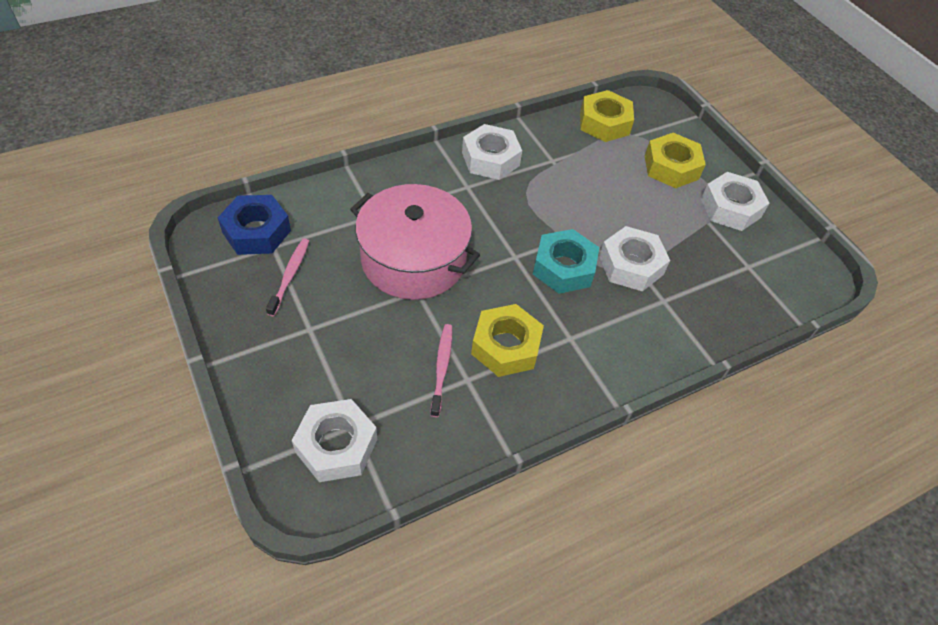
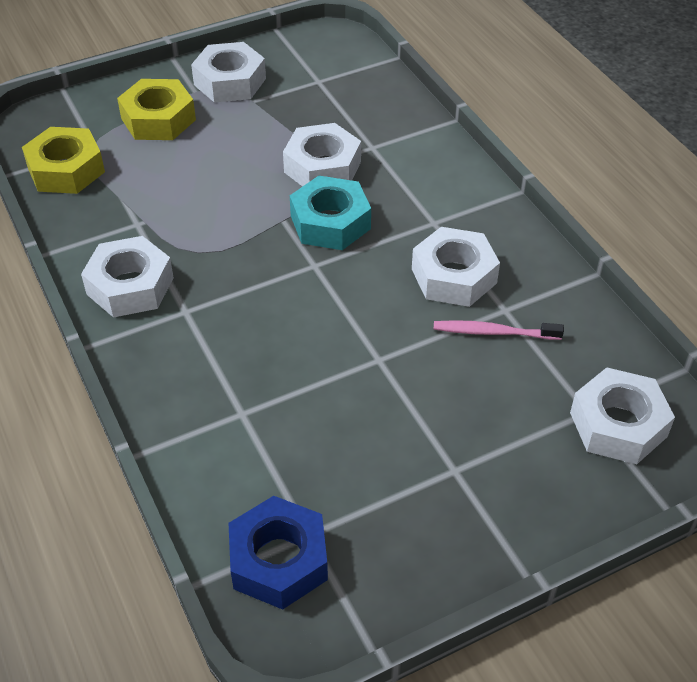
camera: 85 degrees left, 5 degrees down
(290, 276) = (365, 504): pink toothbrush -> none
(413, 259) = (325, 365): pink pot -> none
(505, 346) = (454, 276): yellow nut -> white nut

